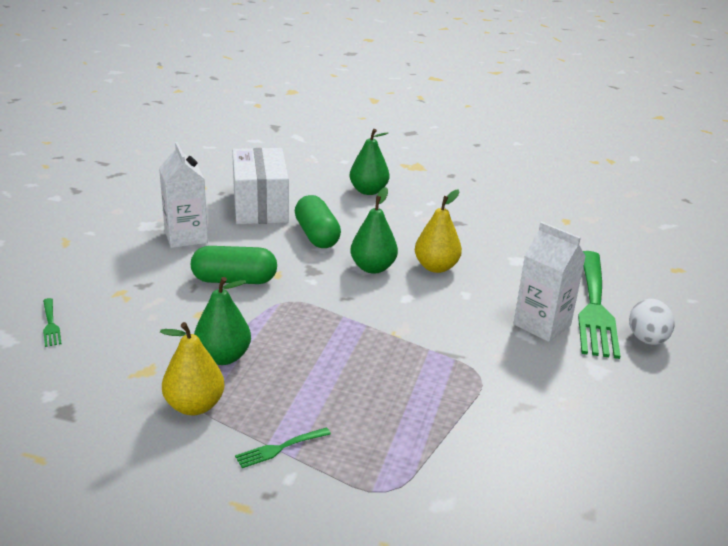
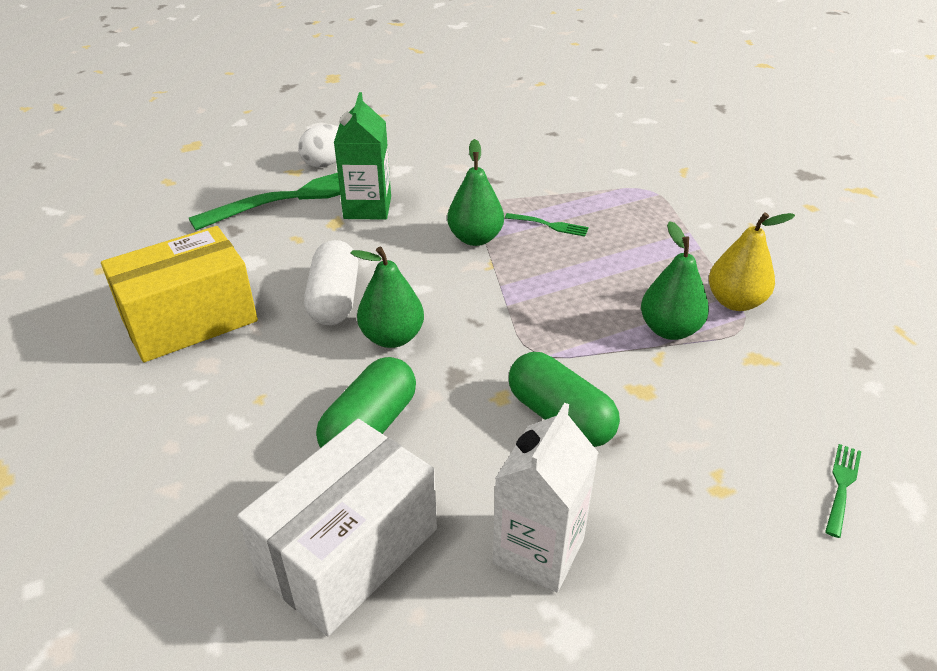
camera: 130 degrees left, 10 degrees up
(279, 448) = (694, 241): green fork -> green fork (550, 225)
(368, 191) = (161, 469): green pear -> green pear (475, 238)
(436, 267) = (334, 300): yellow pear -> white capsule
(475, 226) = (190, 320): none -> yellow box
(542, 325) = (367, 208): white carton -> green carton

